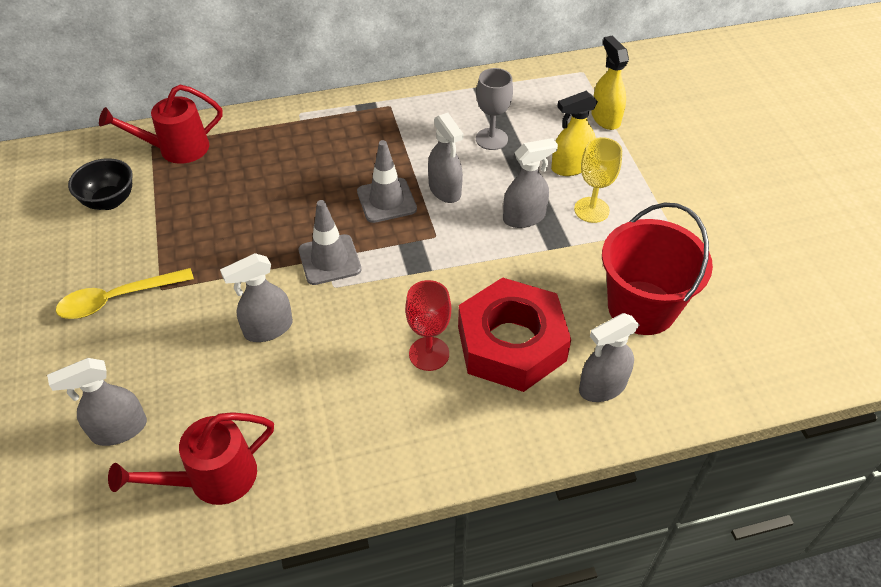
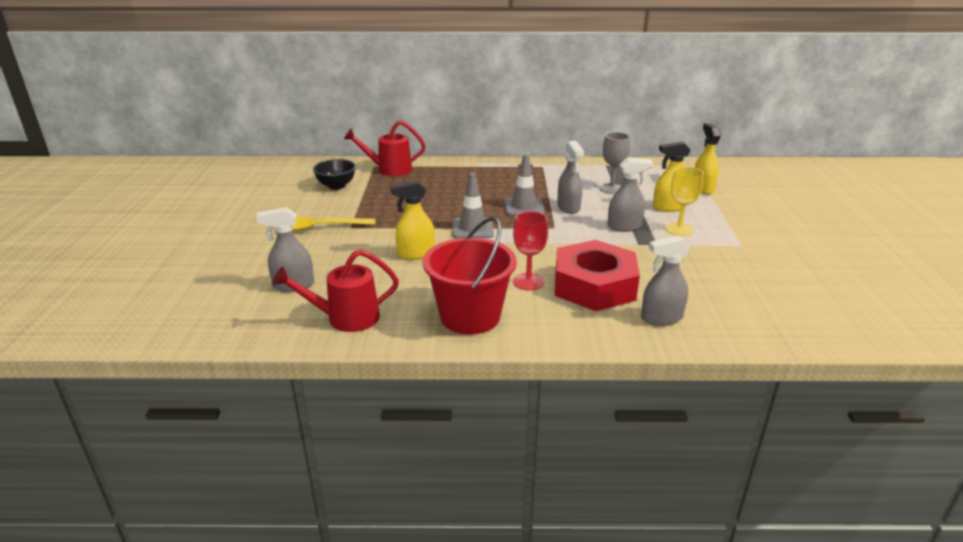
camera: 15 degrees right, 20 degrees down
(268, 329) = (416, 254): grey spray bottle -> yellow spray bottle
(641, 307) = (706, 282): red bucket -> red bucket (470, 316)

